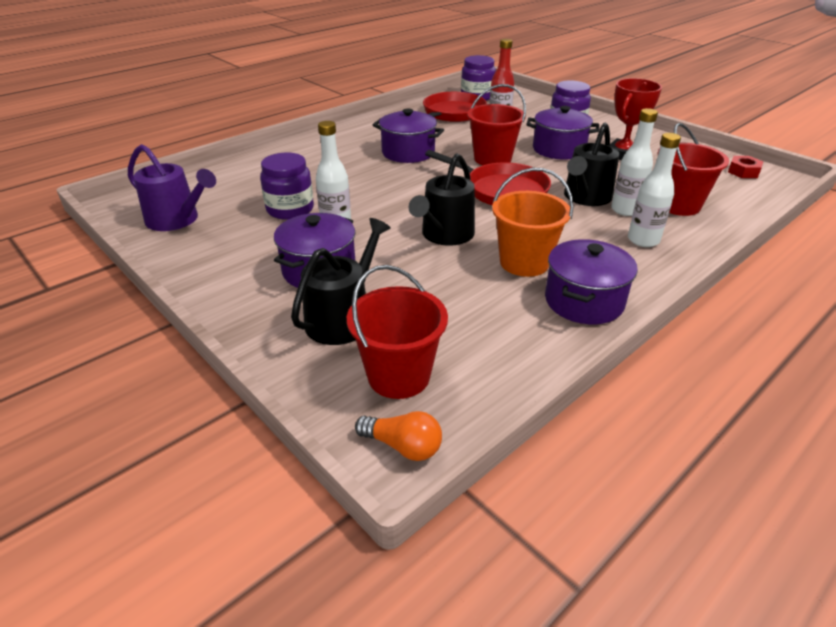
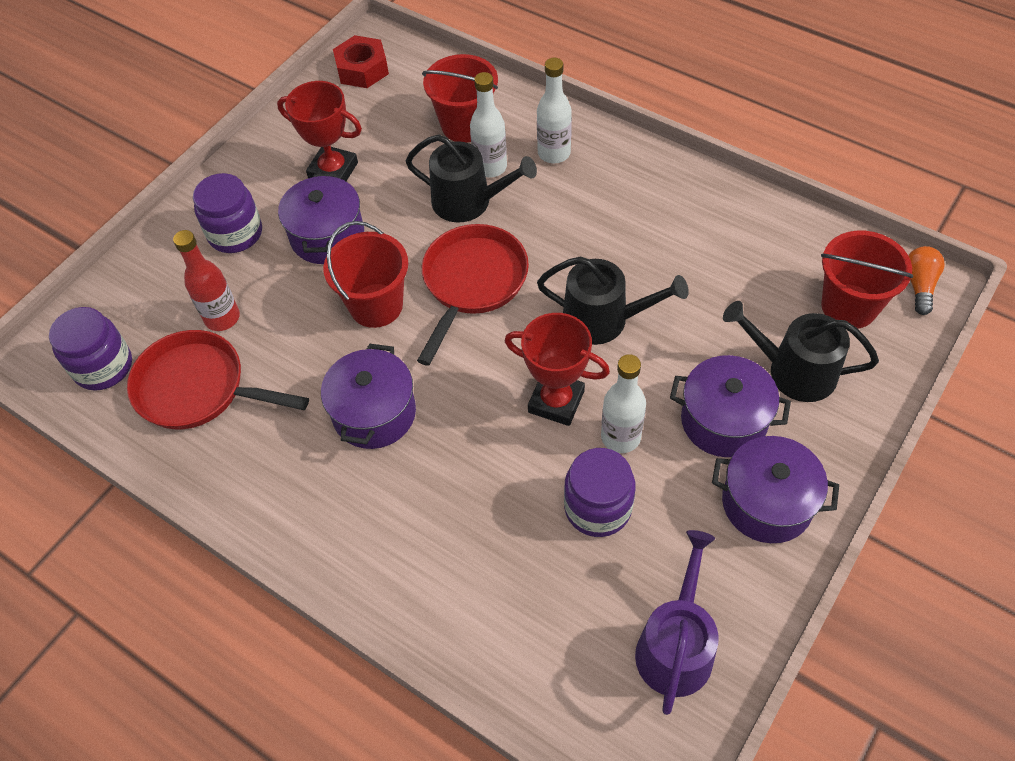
camera: 100 degrees left, 20 degrees up
(381, 207) = (556, 401): none -> red trophy
(524, 262) = (634, 242): orange bucket -> none
(584, 301) = (683, 193): purple pot -> purple pot (767, 503)
(743, 172) = (362, 69): red nut -> red nut, size x1.50

